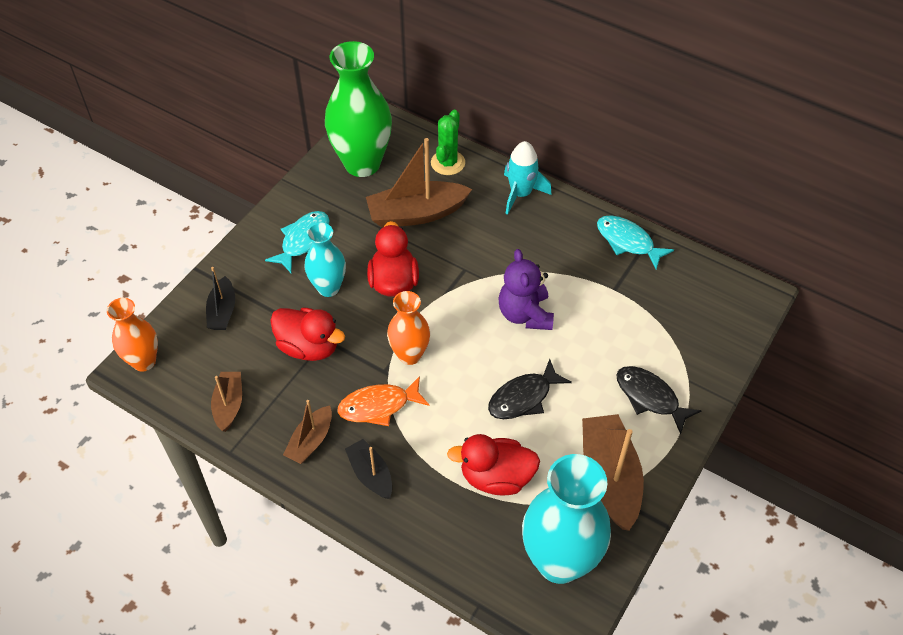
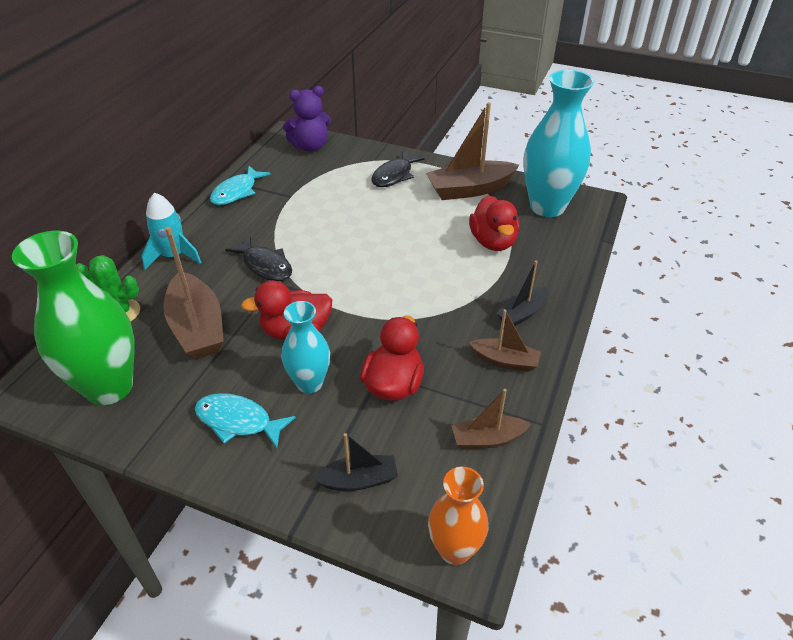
camera: 100 degrees left, 10 degrees down
(378, 406) = (449, 319): orange fish -> none
(409, 355) = (386, 307): orange vase -> none
(523, 397) = (413, 234): black fish -> black fish (265, 265)
(525, 314) = (324, 241): purple teddy bear -> purple teddy bear (310, 146)

